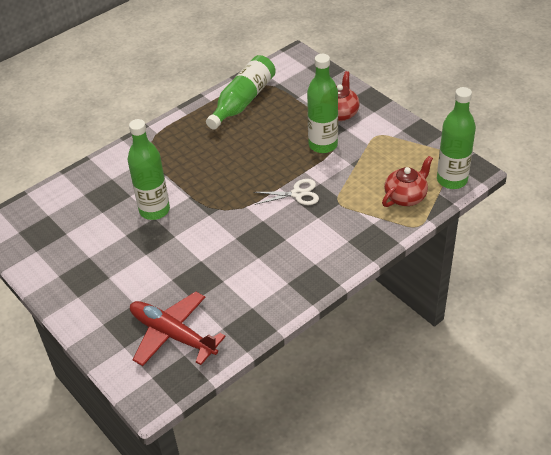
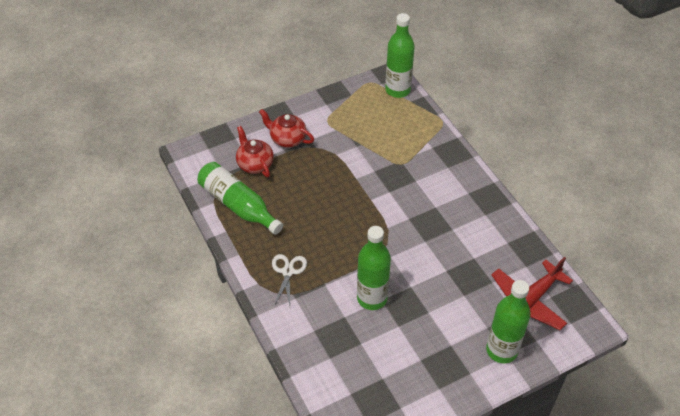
camera: 80 degrees left, 5 degrees up
(297, 194) = (383, 188): white scissors -> white scissors (288, 272)
(323, 145) = (326, 159): green bottle -> green bottle (501, 350)
(406, 196) = (408, 121): red teapot -> red teapot (255, 164)

